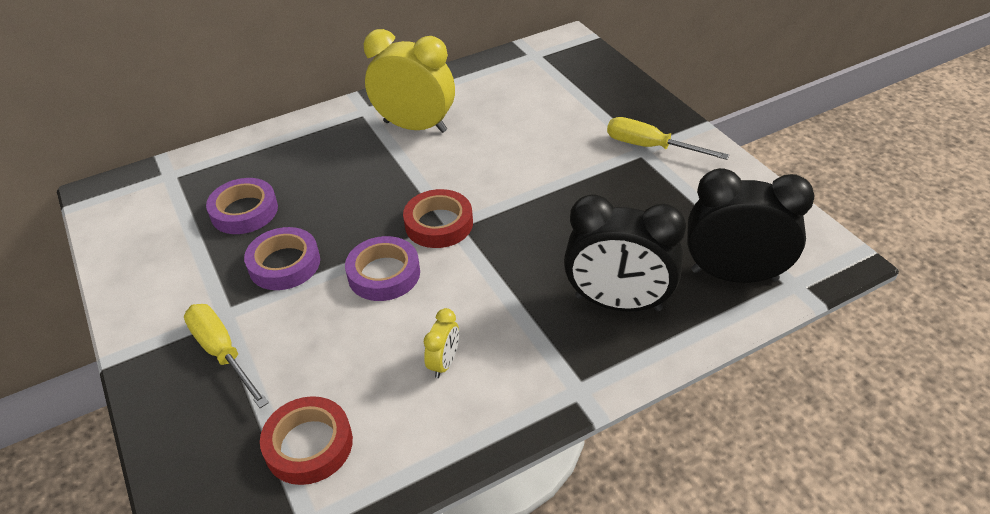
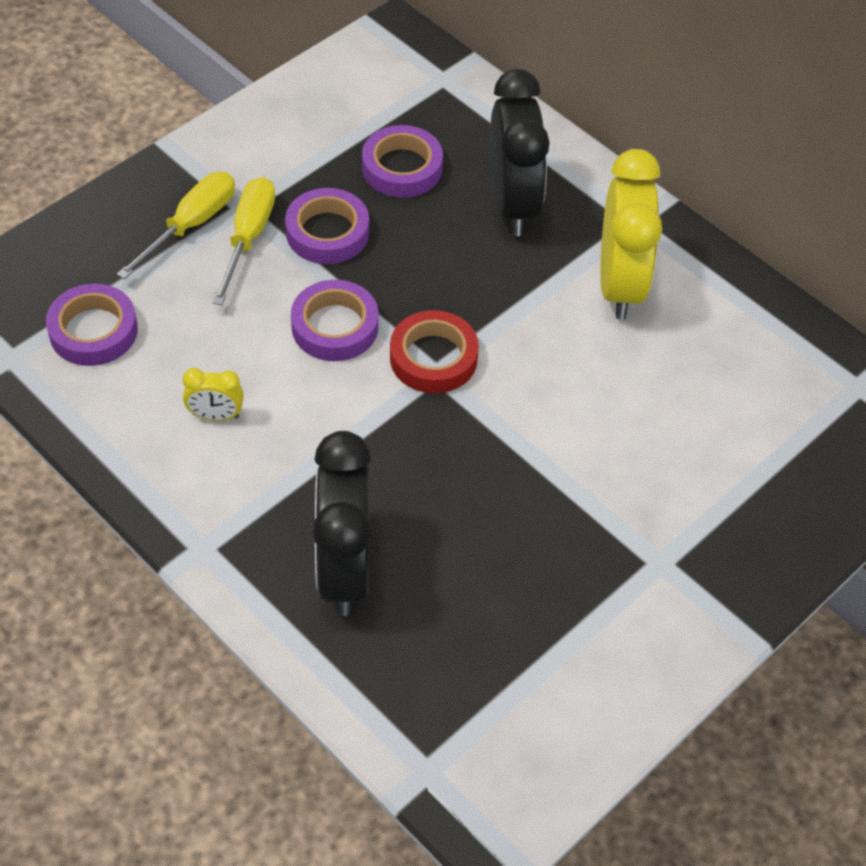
camera: 70 degrees right, 10 degrees up
(309, 445) = (93, 331): red tape -> purple tape
(650, 147) = (672, 571): yellow screwdriver -> yellow screwdriver (248, 237)
(734, 275) = (426, 697): black clock -> black clock (512, 204)

